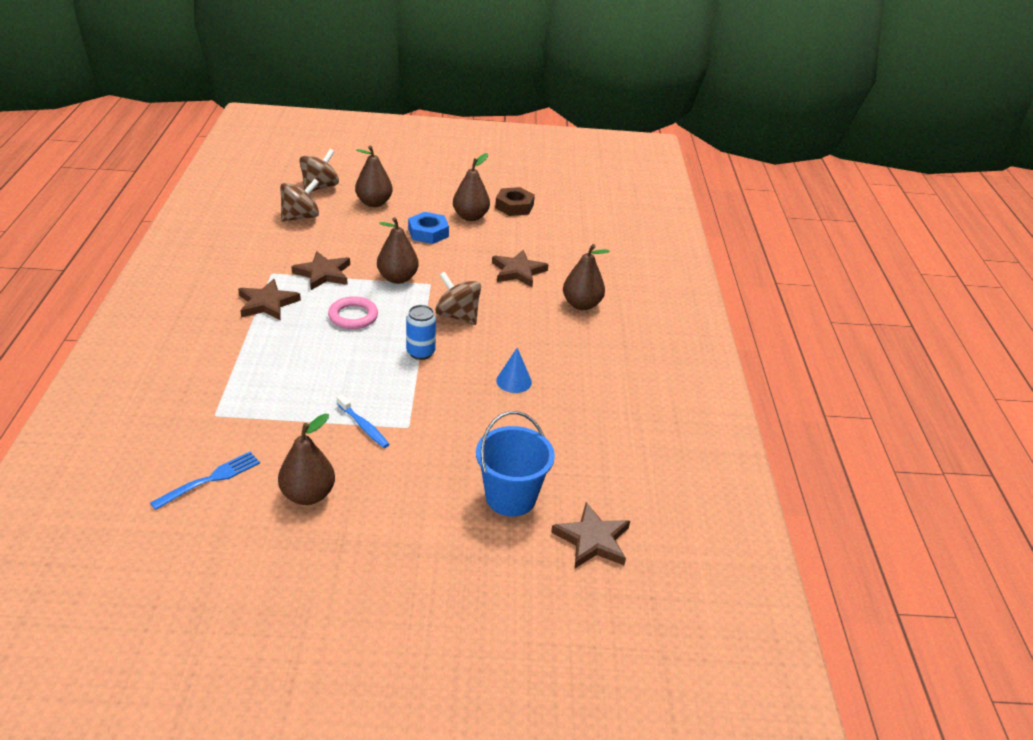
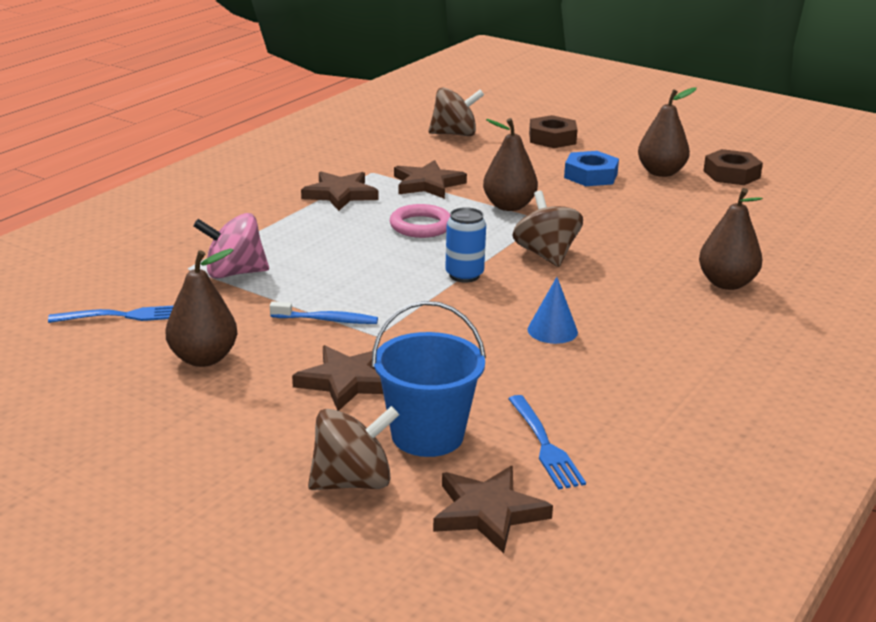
camera: 35 degrees right, 10 degrees down
(256, 407) = (234, 273): none -> pink spinning top
(320, 187) = (504, 114): brown spinning top -> brown spinning top (353, 482)
(363, 426) = (327, 320): blue toothbrush -> blue toothbrush turned 75 degrees counterclockwise
(374, 203) = (552, 138): brown pear -> brown nut
(518, 271) = (670, 233): brown star -> brown star (346, 382)
(582, 475) = (545, 445): none -> blue fork

